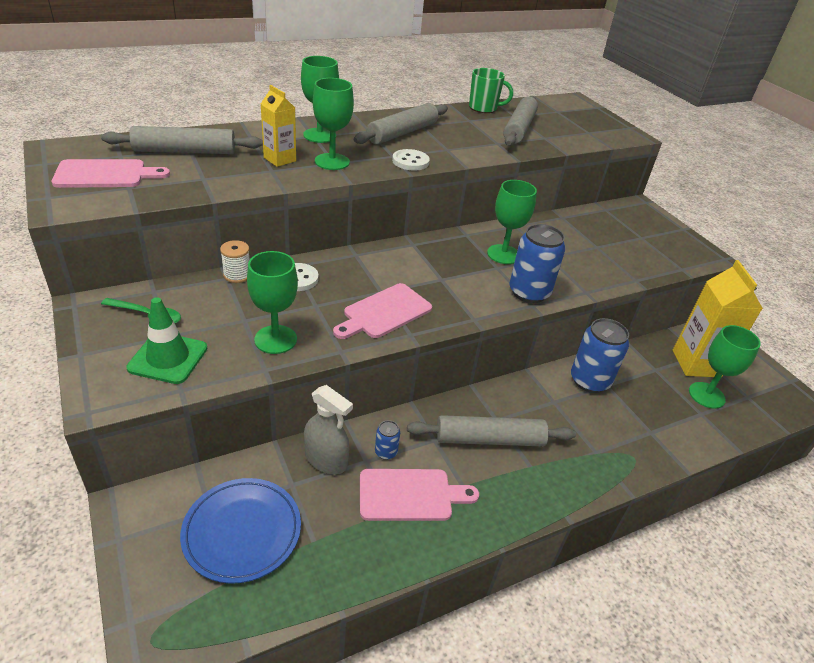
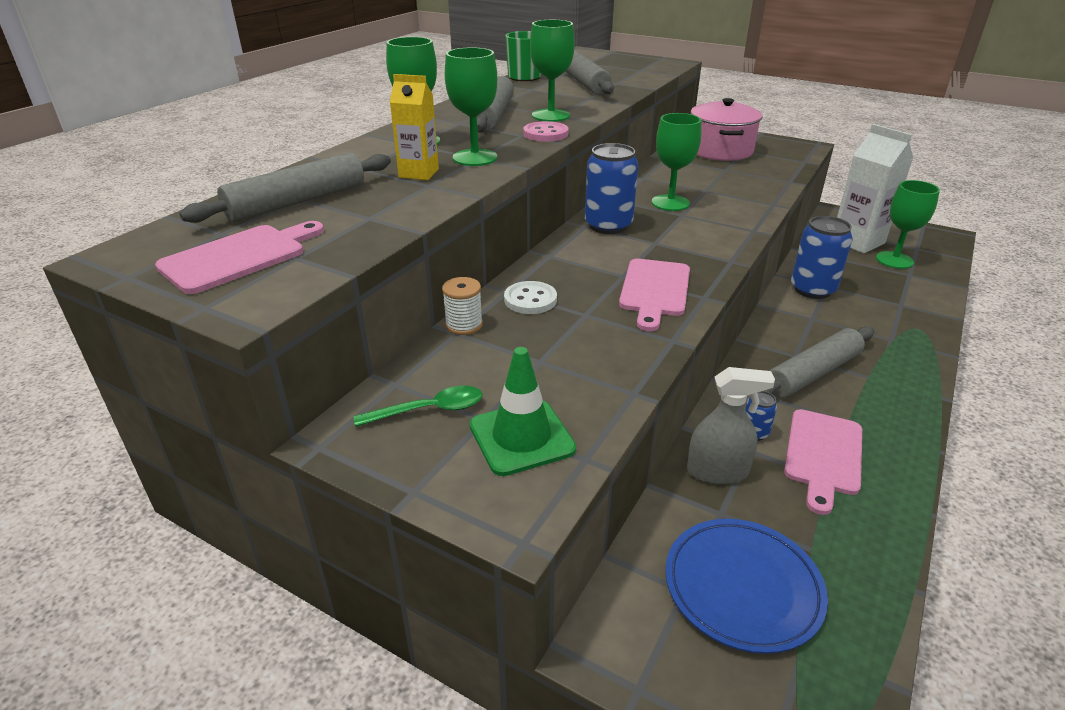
camera: 30 degrees left, 5 degrees down
(275, 339) = (599, 362): green goblet -> green goblet (551, 115)
(410, 161) = (545, 134): white button -> pink button
(410, 495) = (823, 455): pink cutting board -> pink cutting board turned 150 degrees clockwise
(529, 292) = (736, 222): blue can -> blue can (608, 226)
(620, 228) = (720, 150): none -> pink pot
(696, 363) = (857, 242): yellow carton -> white carton

